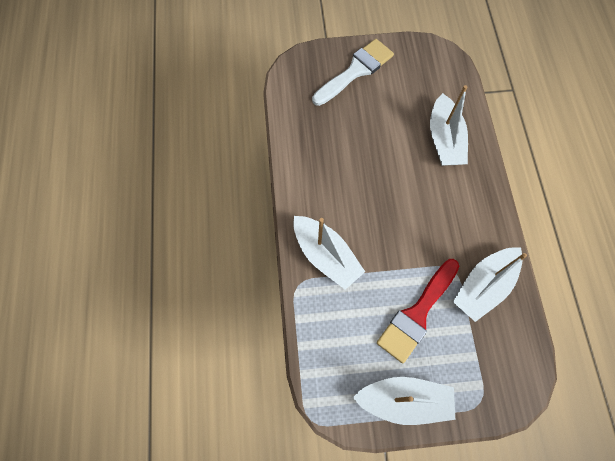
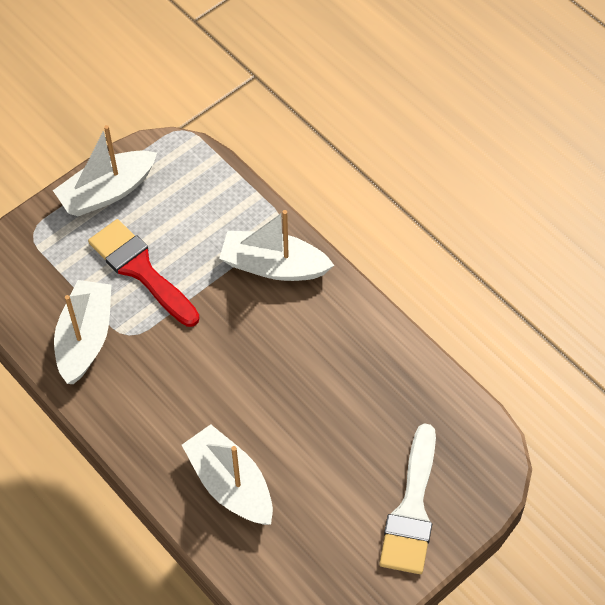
camera: 145 degrees right, 10 degrees down
(417, 313) = (141, 270): red brush -> red brush turned 45 degrees counterclockwise

